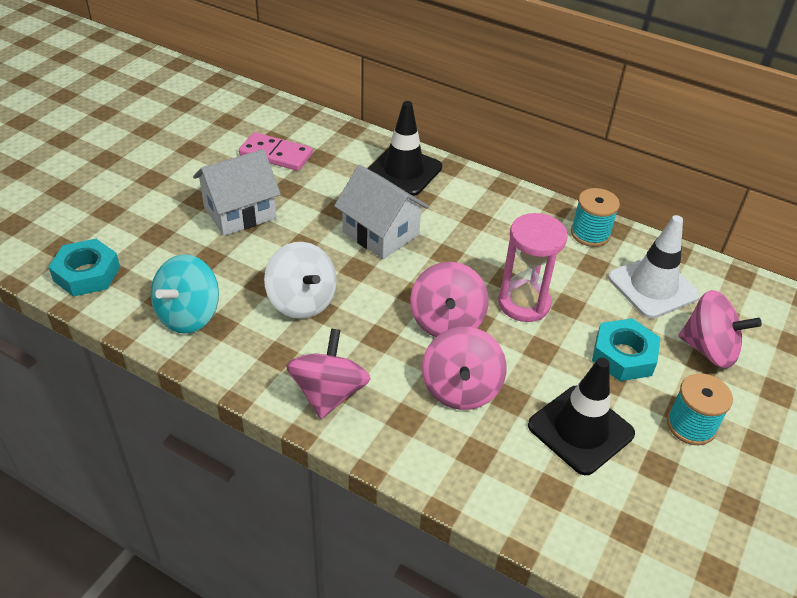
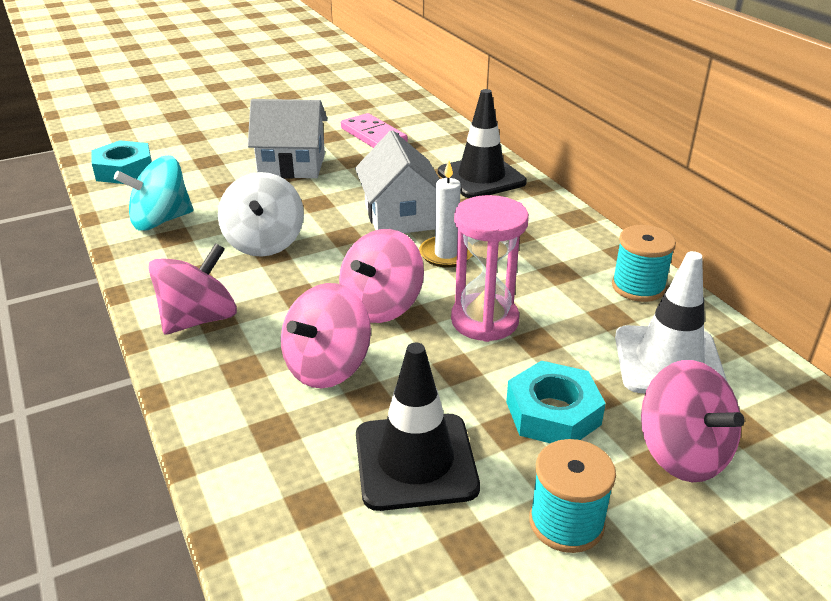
camera: 35 degrees right, 10 degrees down
(447, 256) = (446, 254): none -> white candle

